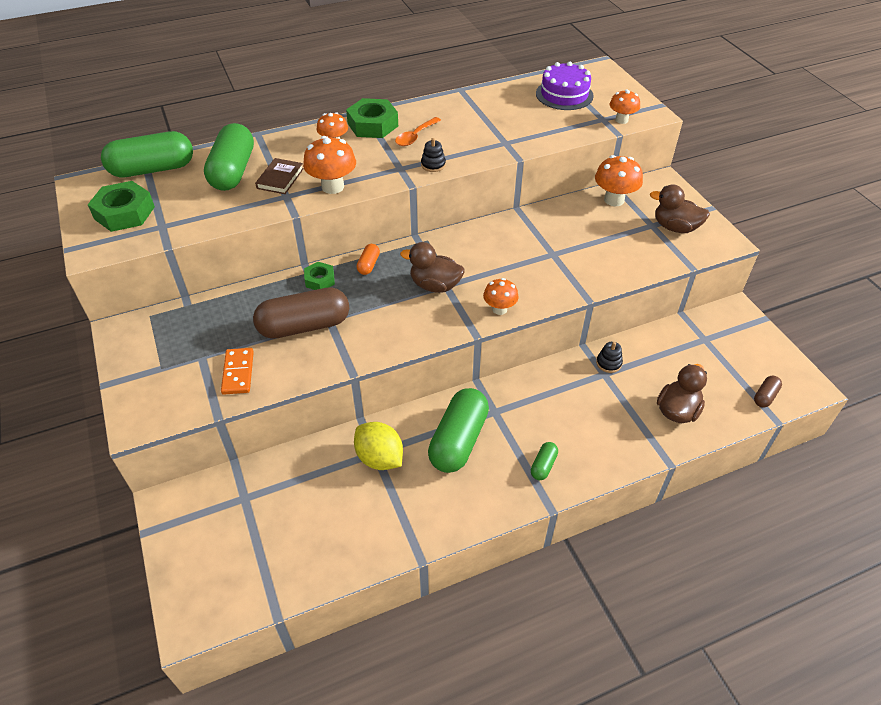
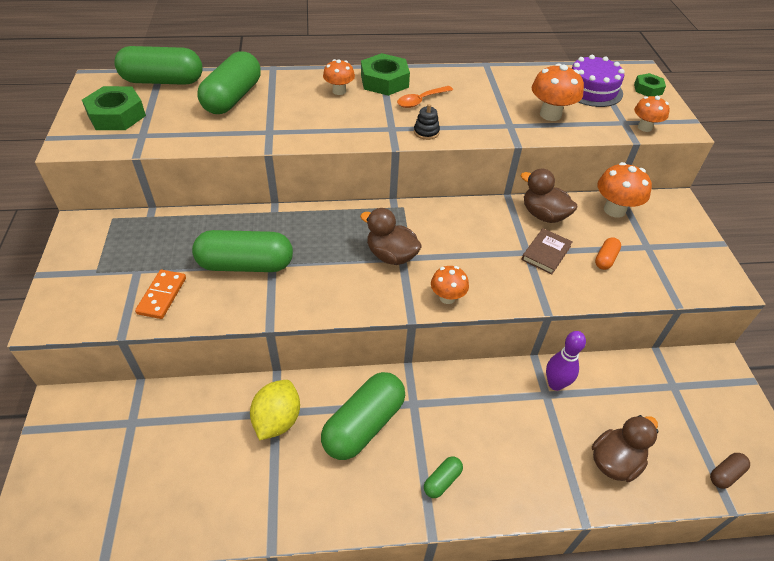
camera: 15 degrees right, 0 degrees up
(280, 178) = (272, 114): brown book -> brown book (546, 253)
(304, 326) = (246, 265): brown capsule -> green capsule
(320, 280) = (282, 222): green nut -> green nut (648, 89)
(332, 187) = (317, 132): orange mushroom -> orange mushroom (550, 114)
(368, 265) = (335, 218): orange capsule -> orange capsule (605, 259)
(379, 458) = (277, 420): yellow lemon -> yellow lemon turned 45 degrees clockwise
(608, 363) = (555, 384): black stacking toy -> purple bowling pin
(675, 227) = (673, 255): brown duck -> brown duck (543, 215)

